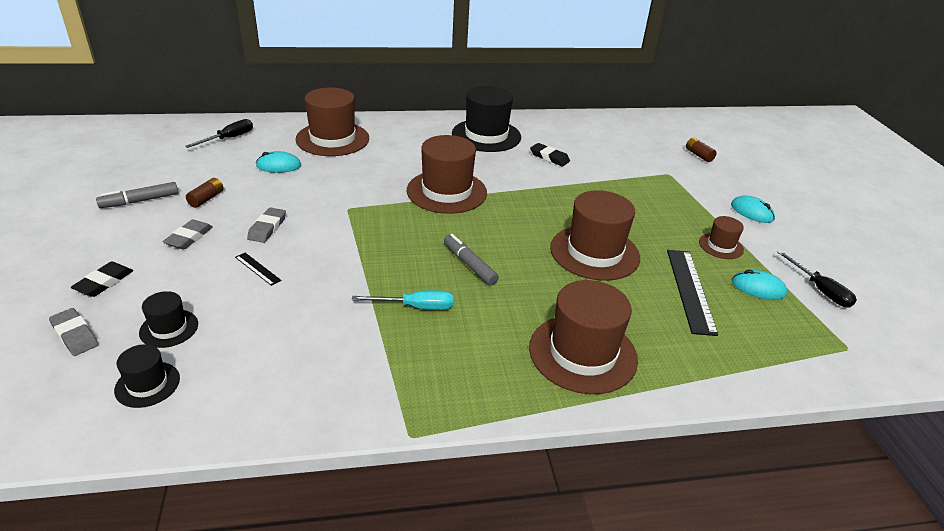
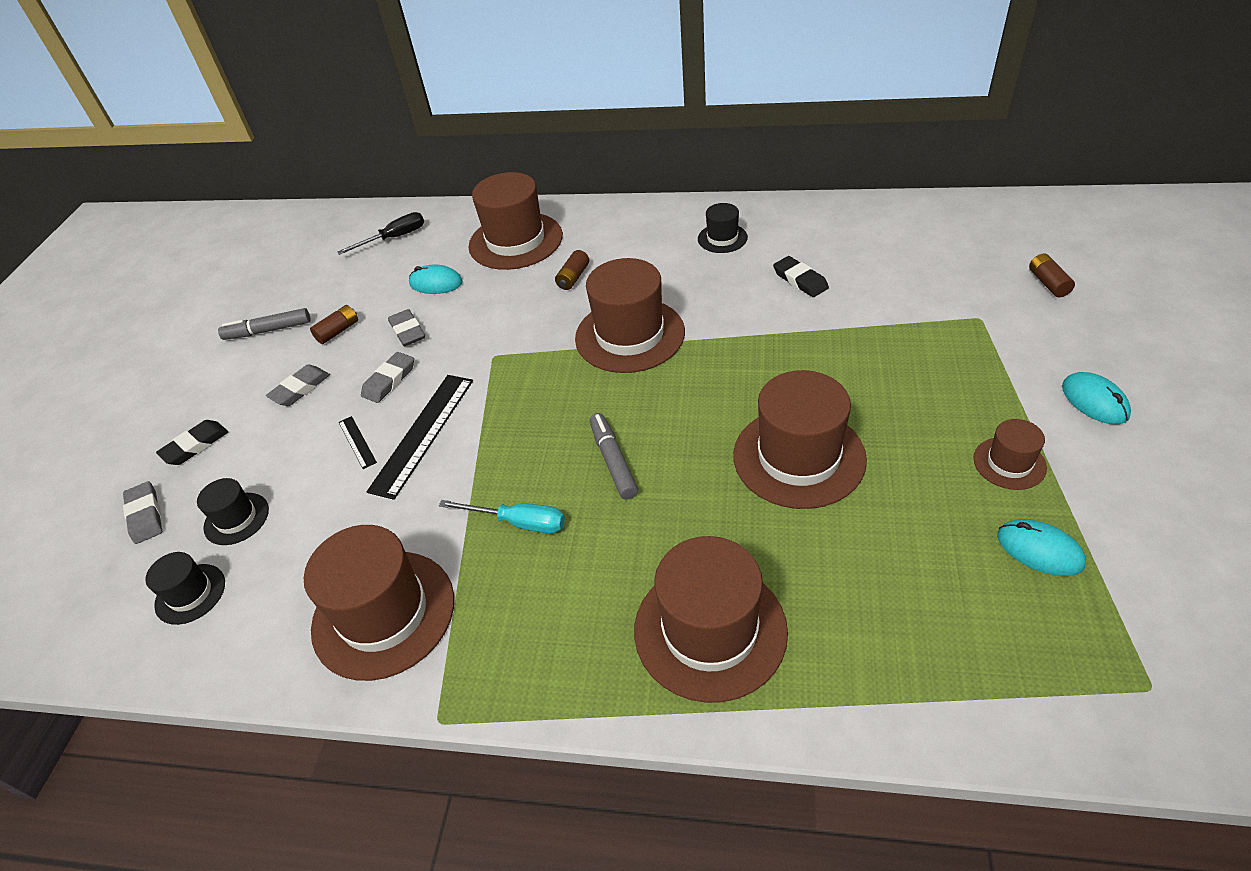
camera: 25 degrees right, 10 degrees up
(268, 196) = (407, 331): none -> grey eraser
(333, 375) = (383, 613): none -> brown hat
(388, 160) = (573, 277): none -> brown battery
(486, 135) = (722, 238): black hat -> black hat, size x0.50
(690, 290) = (921, 541): black ruler -> black ruler (423, 434)
(820, 290) = (1151, 567): black screwdriver -> none

